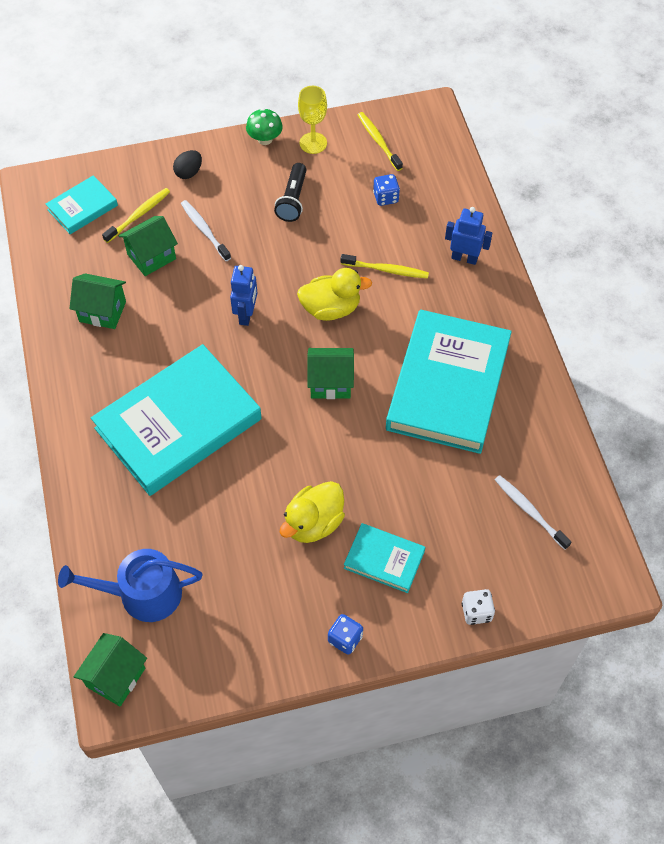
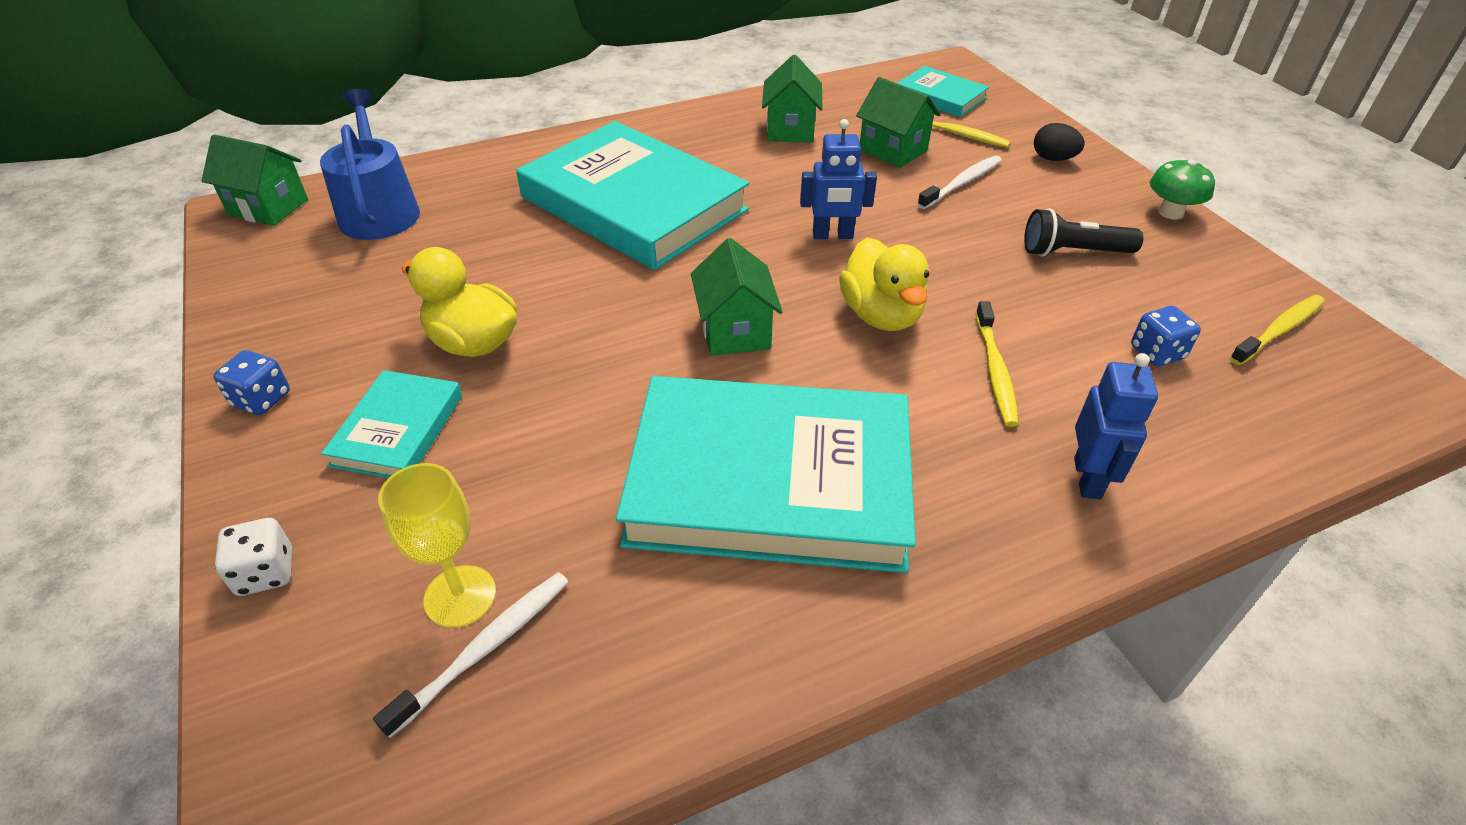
camera: 80 degrees right, 15 degrees down
(313, 143) = (1205, 258): yellow goblet -> yellow goblet (460, 596)

